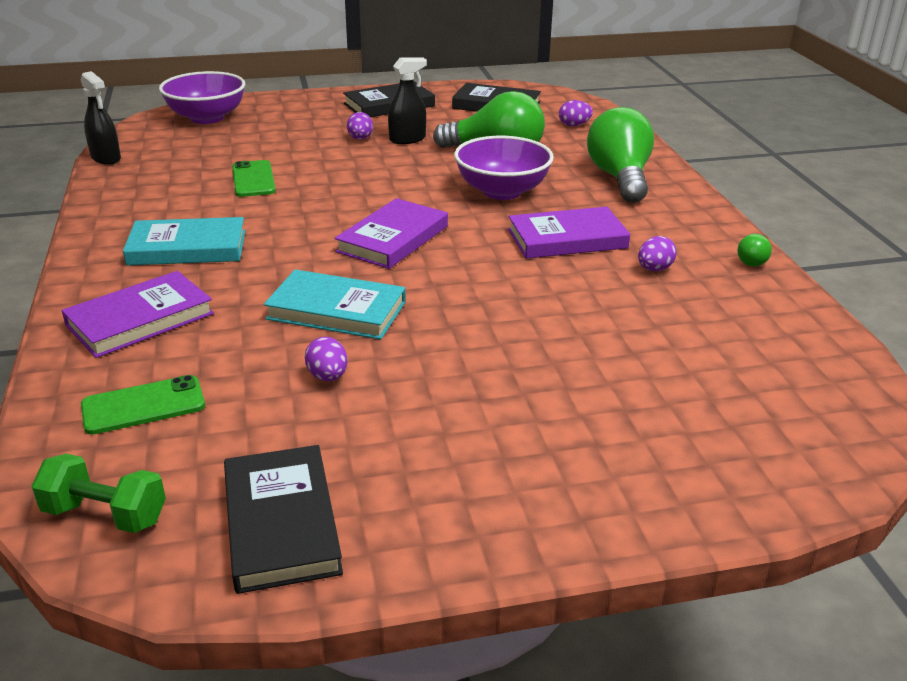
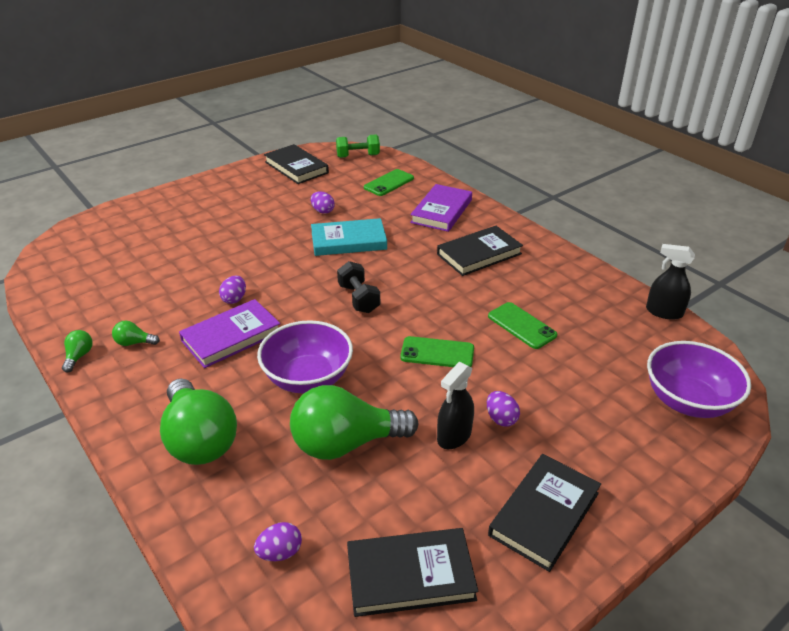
camera: 155 degrees right, 5 degrees up
(187, 248) = (479, 254): turquoise book -> black book
(361, 180) = (437, 353): none -> green phone
(393, 239) = (358, 298): purple book -> black dumbbell
(654, 269) = (159, 325): purple egg -> purple egg (234, 299)
(686, 259) = (134, 343): none -> green light bulb

